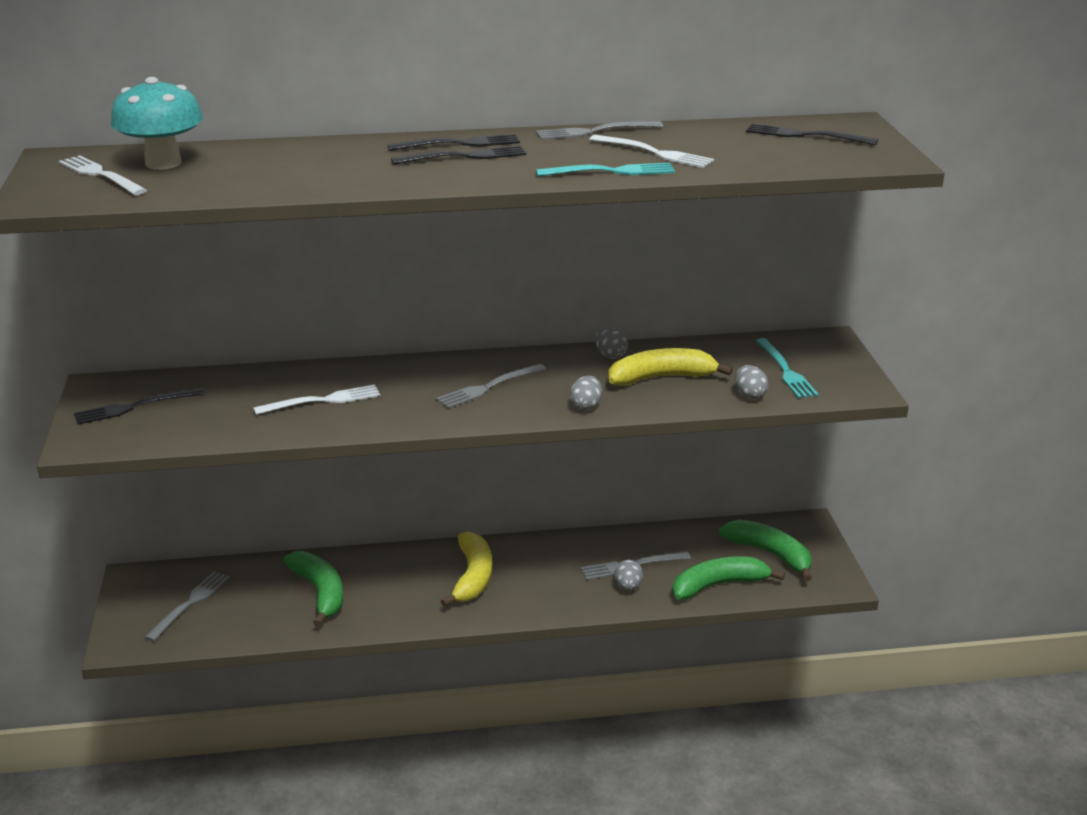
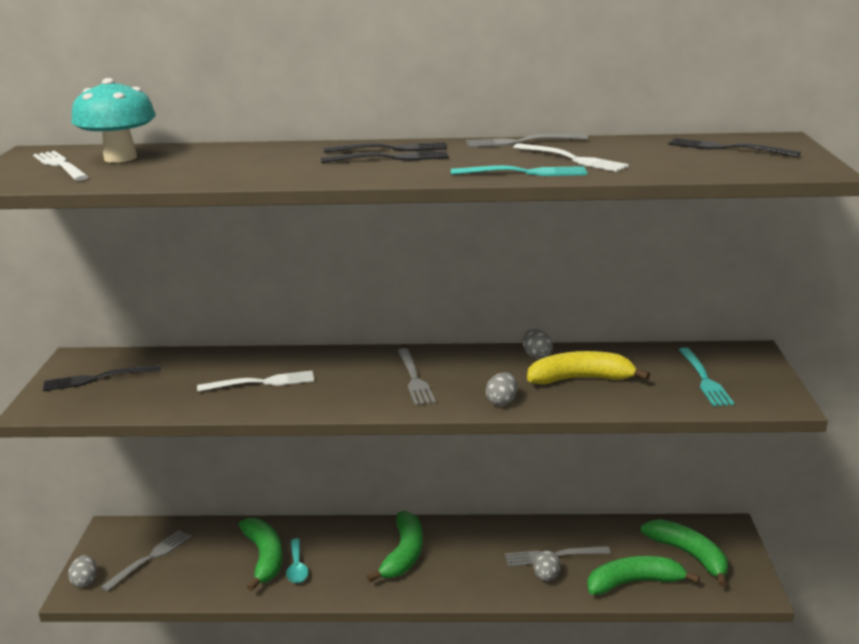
camera: 10 degrees right, 5 degrees down
(359, 599) = (297, 567): none -> turquoise spoon
(472, 577) = (403, 554): yellow banana -> green banana
(488, 388) = (414, 379): grey fork -> grey fork turned 75 degrees counterclockwise
(749, 395) = (664, 400): grey egg -> grey egg (85, 581)

